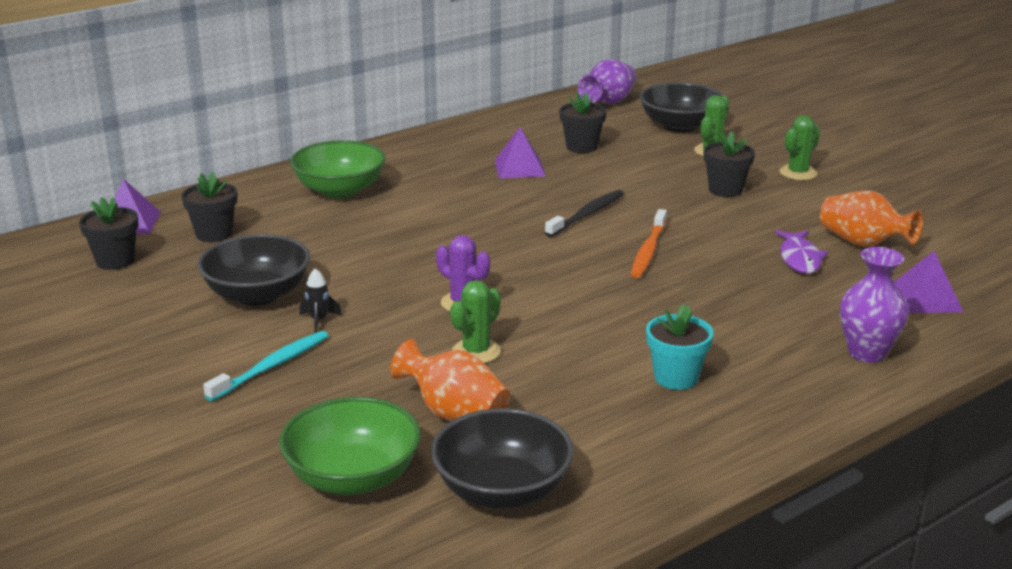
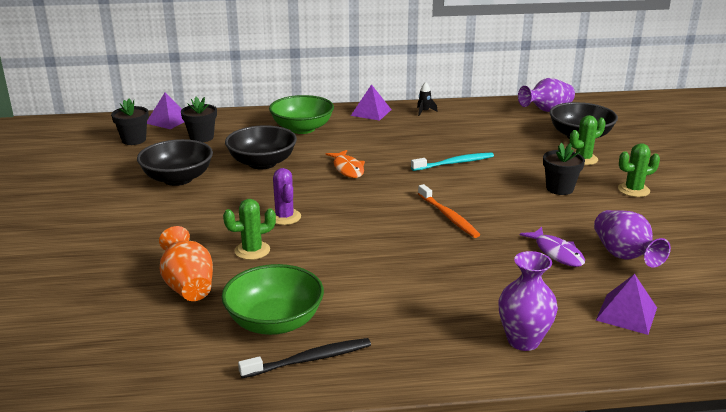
camera: 30 degrees right, 0 degrees up
(272, 366) = (130, 223): turquoise toothbrush -> turquoise toothbrush (455, 163)
(319, 320) = (190, 203): black rocket -> black rocket (424, 111)
(353, 477) = (83, 306): green bowl -> green bowl (274, 322)
(465, 226) = (347, 169): none -> orange fish
(502, 490) = (150, 347): black bowl -> black bowl (262, 163)
(519, 168) = (430, 140): purple pyramid -> purple pyramid (371, 112)
(581, 147) = (490, 135): black flower pot -> none
(587, 214) = (437, 181): black toothbrush -> black toothbrush (310, 359)
(648, 251) = (448, 216): orange toothbrush -> orange toothbrush turned 75 degrees counterclockwise
(676, 378) = (356, 310): turquoise flower pot -> none
(799, 259) = (556, 253): purple fish -> purple fish turned 60 degrees counterclockwise
(863, 243) = (624, 256): orange vase -> purple vase

